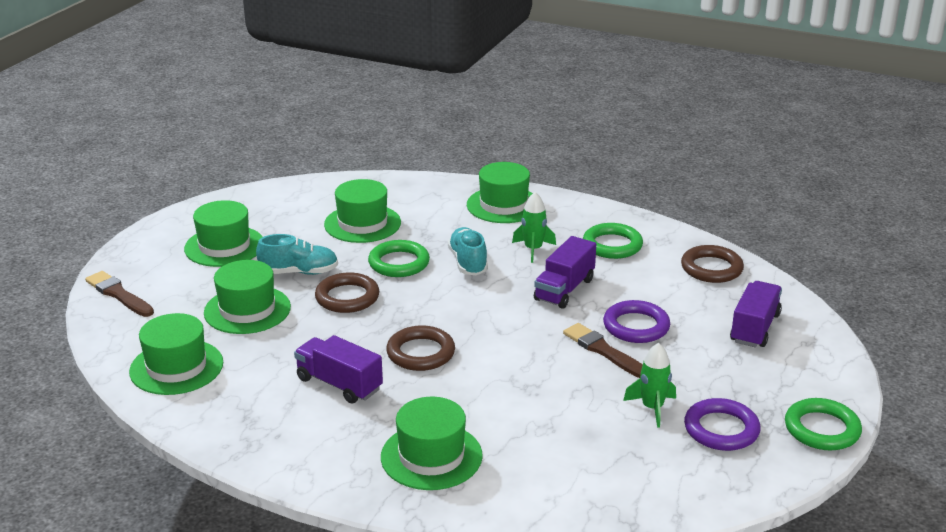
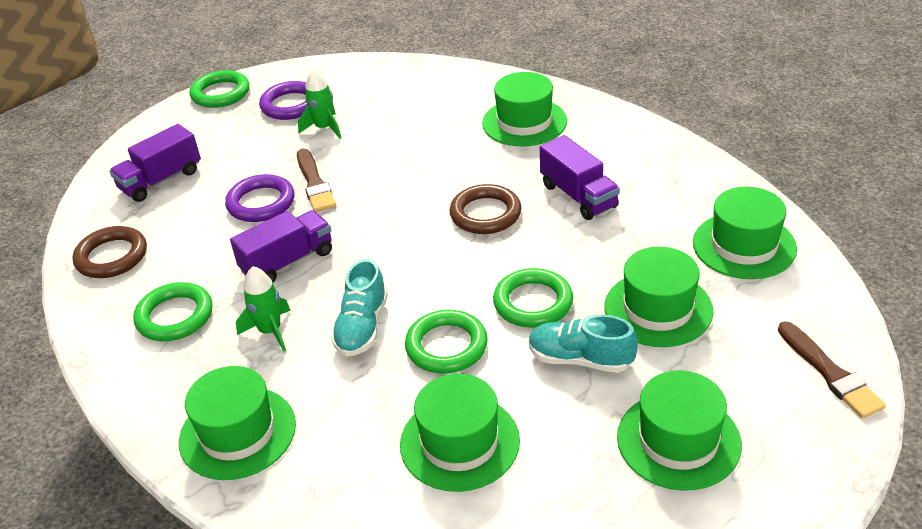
camera: 155 degrees left, 10 degrees up
(347, 297) = (533, 302): brown ring -> green ring

